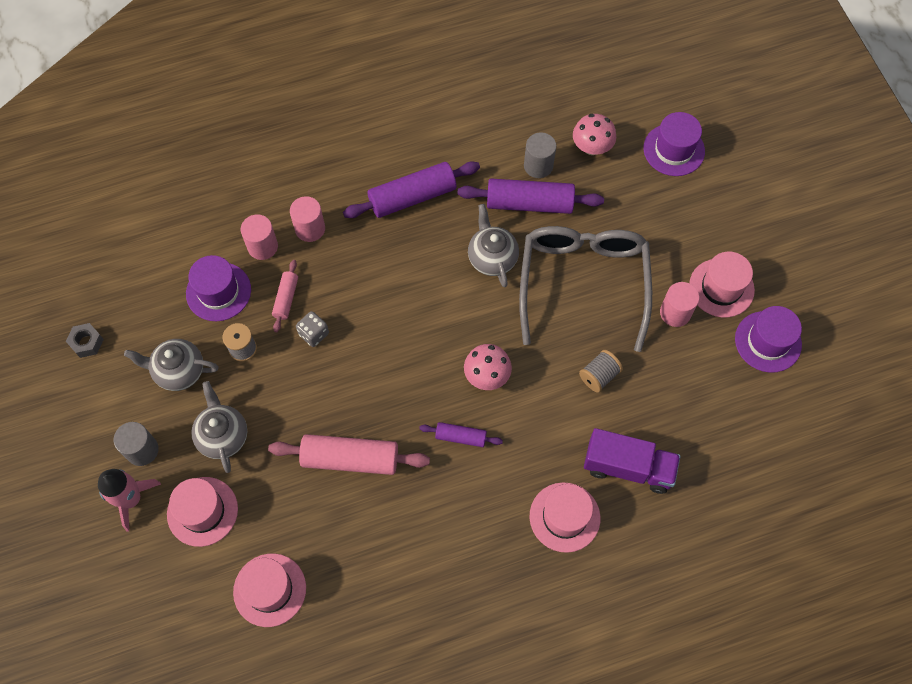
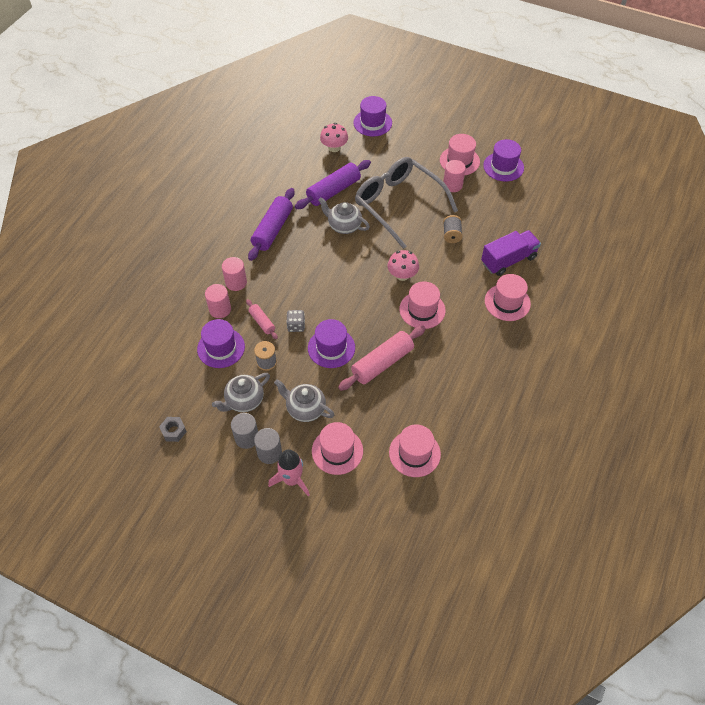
camera: 45 degrees left, 10 degrees down
(320, 392) = (331, 348): none -> purple hat
(460, 437) = (422, 310): purple rolling pin -> pink hat
(538, 165) = (318, 173): grey cylinder -> grey cylinder (246, 438)

